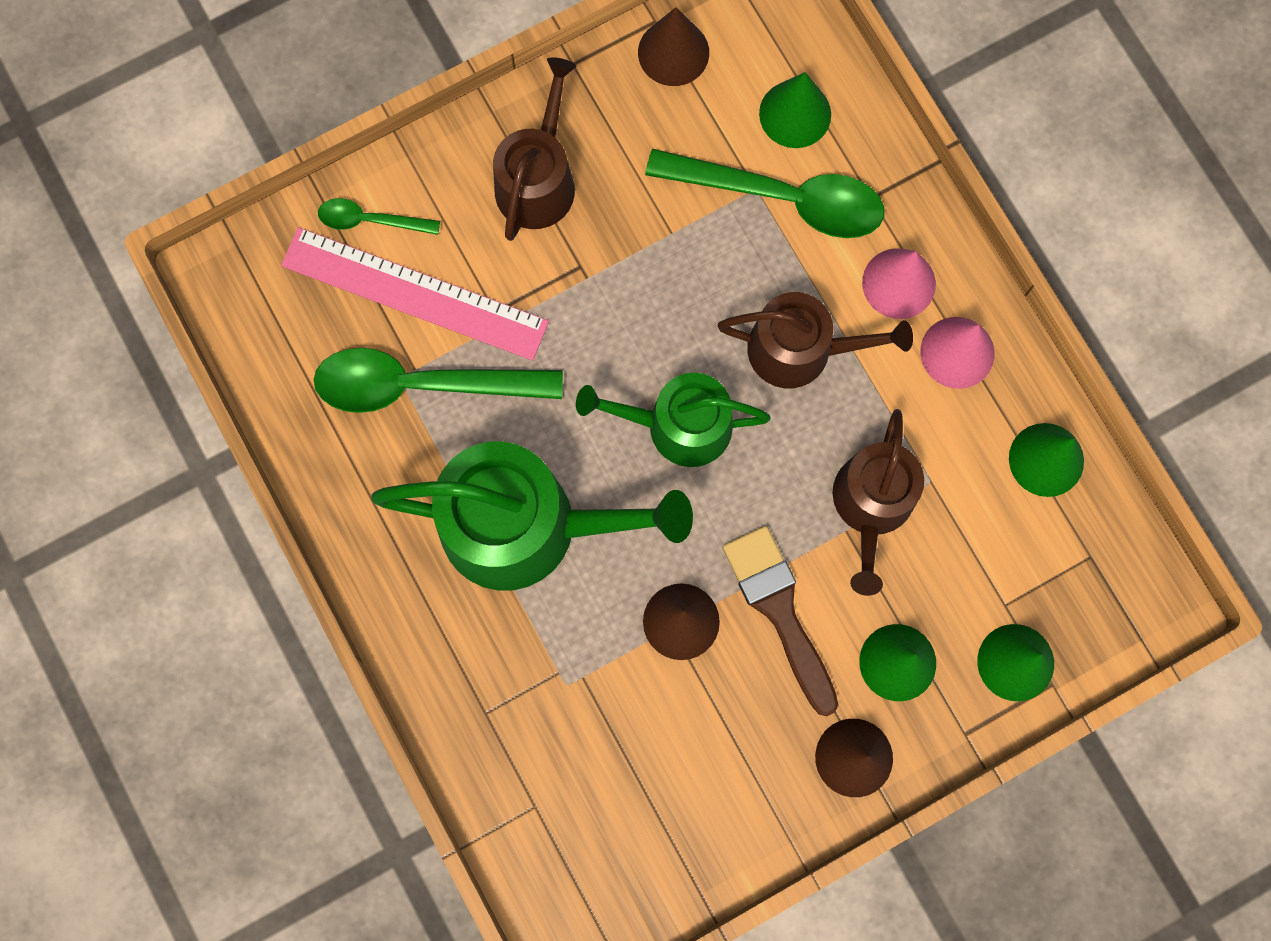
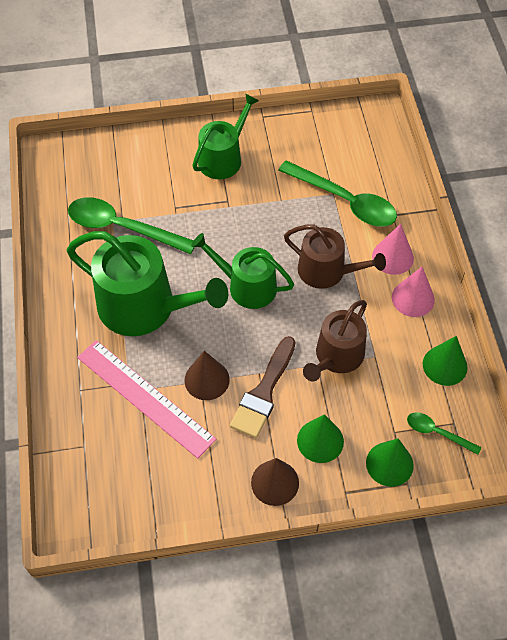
camera: 20 degrees right, 20 degrees down
(370, 220) = (132, 151): green spoon -> green spoon (437, 433)
(414, 294) = (138, 188): pink ruler -> pink ruler (145, 398)
(538, 179) = (223, 158): brown watering can -> green watering can
(673, 52) = (315, 125): brown cone -> none
(779, 610) = (263, 392): brown brush -> brown brush turned 150 degrees counterclockwise
(795, 114) = (367, 168): green cone -> none

